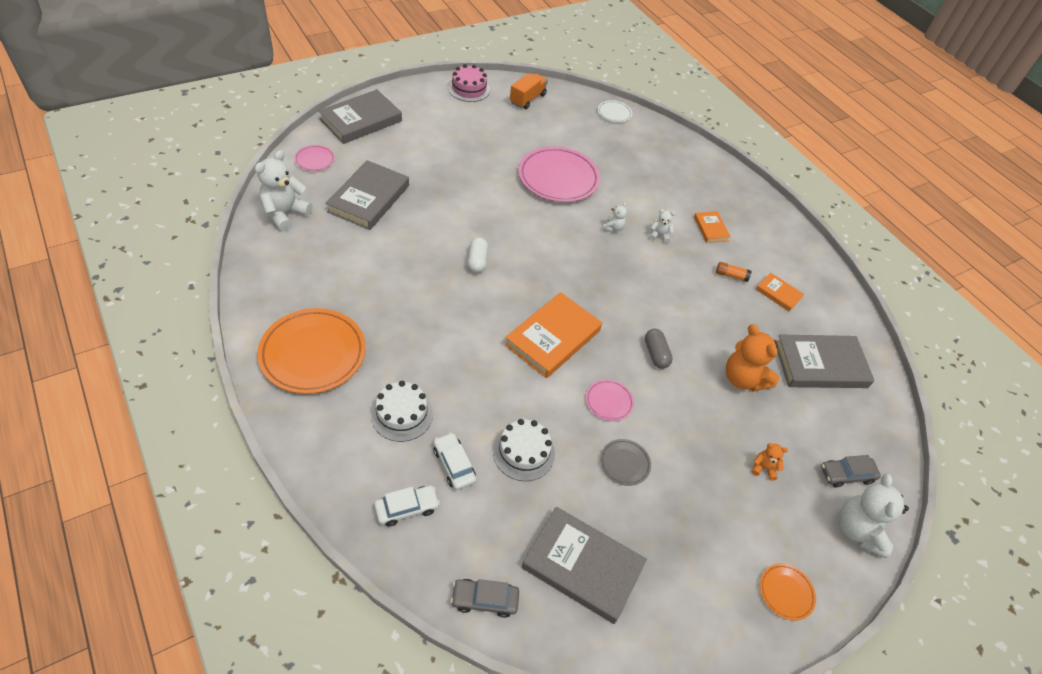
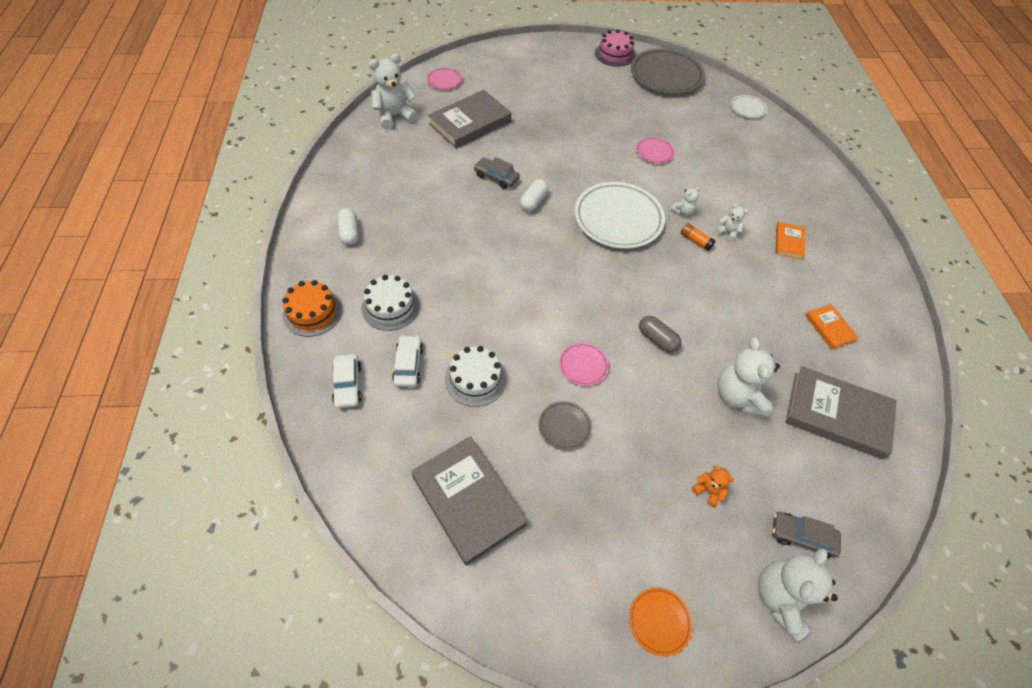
camera: 30 degrees right, 5 degrees up
(313, 354) = (349, 233): orange plate -> white capsule
(325, 450) = (312, 312): none -> orange cake
(361, 120) = (502, 58): grey book -> none
(407, 508) = (348, 385): white car -> white car turned 75 degrees clockwise
(485, 600) = (365, 489): grey car -> grey car (496, 177)
(527, 99) = (666, 76): orange truck -> grey plate
(553, 338) = (563, 290): orange book -> none
(558, 178) = (654, 152): pink plate -> pink plate, size x0.47
(562, 253) = (618, 219): none -> white plate
(656, 354) = (657, 339): grey capsule -> grey capsule turned 60 degrees counterclockwise
(731, 275) = (784, 293): orange glue stick -> orange glue stick (695, 241)
(743, 379) = (737, 396): orange teddy bear -> white teddy bear

